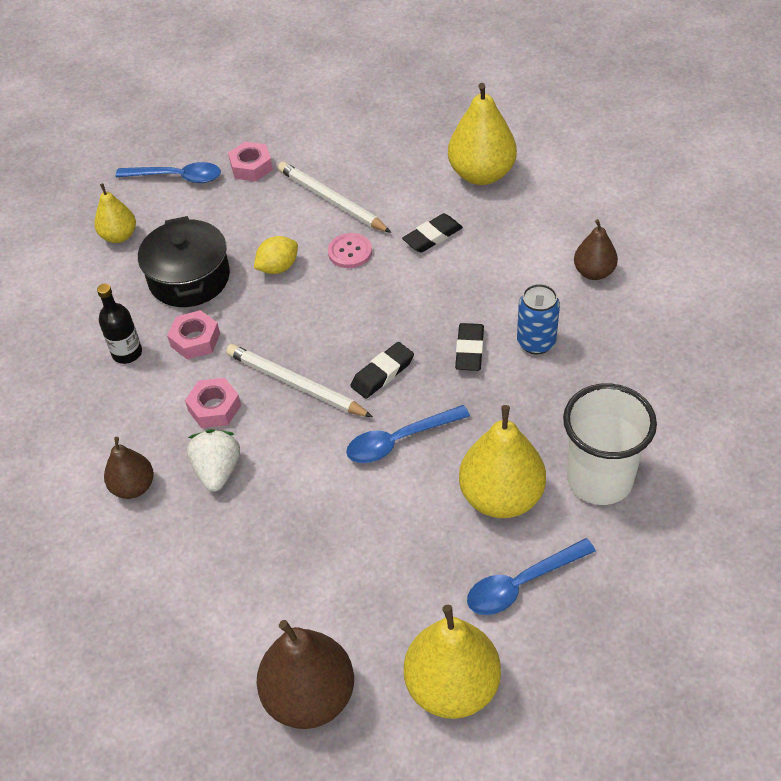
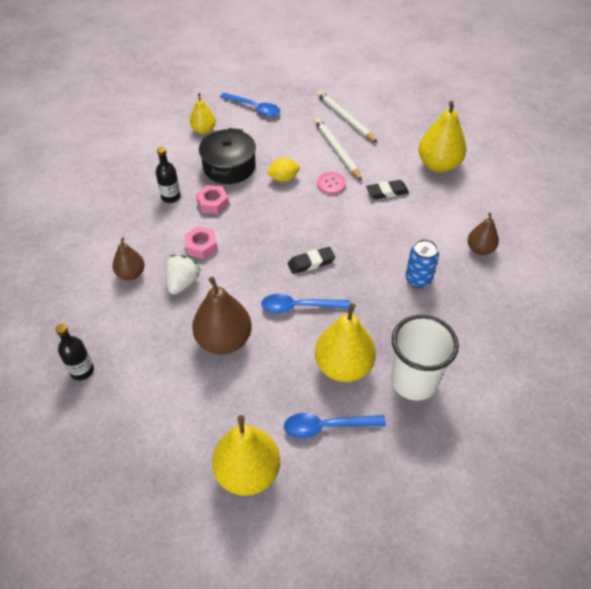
camera: 20 degrees right, 0 degrees up
(143, 651) = (82, 370): none -> black bottle
(251, 167) = (300, 116): pink nut -> none
(296, 384) = (256, 250): white pencil -> white pencil (345, 118)
(310, 696) = (160, 439): brown pear -> brown pear (224, 340)
(469, 350) = (373, 268): black eraser -> none

